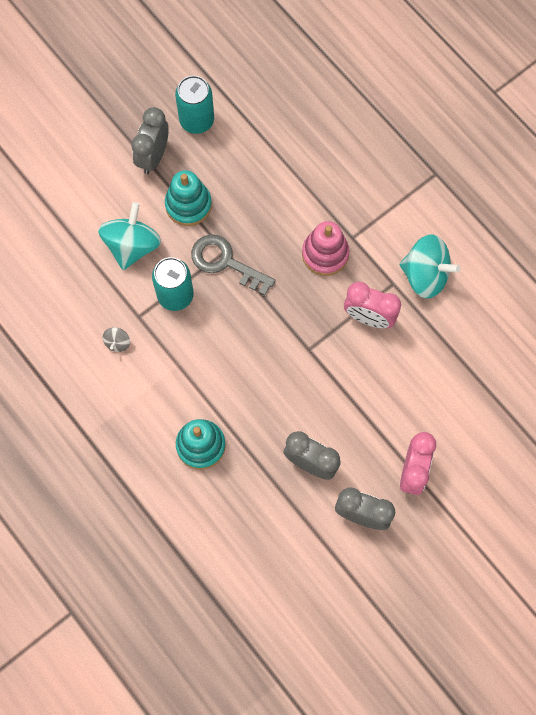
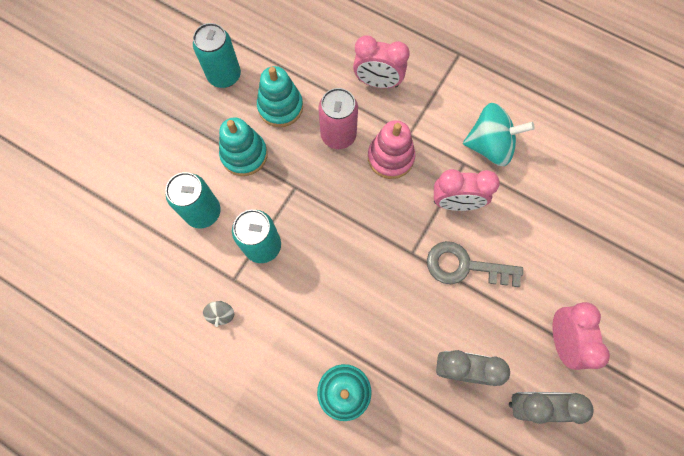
camera: 20 degrees left, 0 degrees up
(132, 246) = (203, 212): turquoise spinning top -> turquoise can
(153, 156) = (194, 121): grey clock -> none
(225, 262) = (300, 197): grey key -> grey key (464, 266)
(239, 170) = (280, 107): none -> turquoise stacking toy
(284, 216) = (338, 135): none -> pink can
(342, 176) = (378, 82): none -> pink clock

